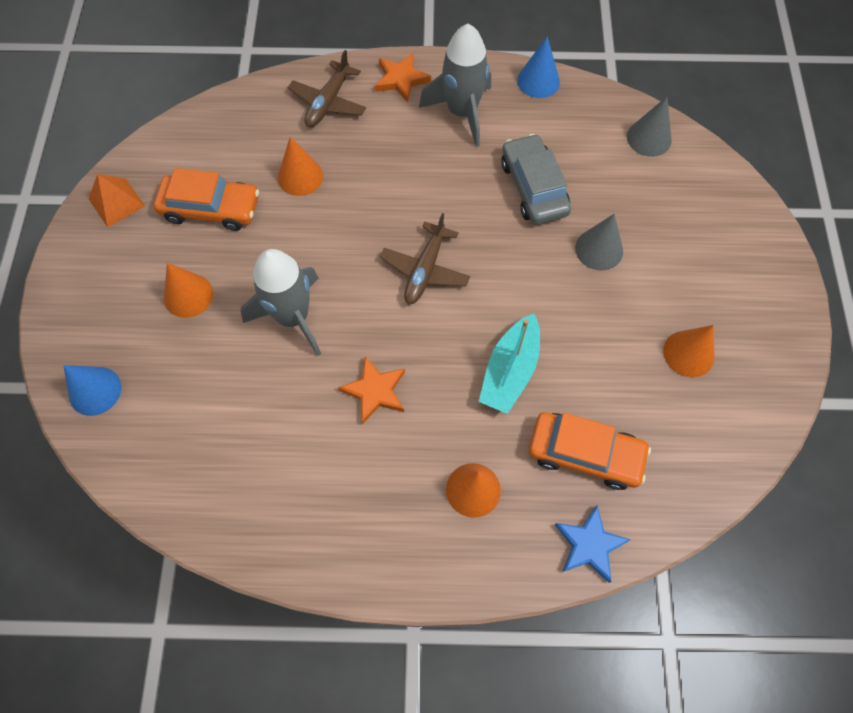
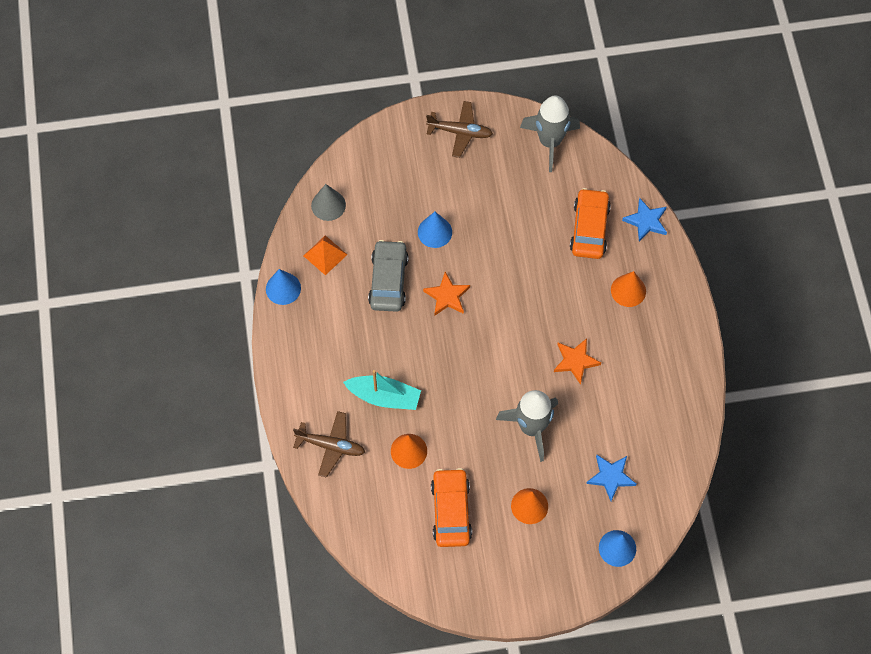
camera: 100 degrees left, 0 degrees up
(116, 202) = (459, 587): orange pyramid -> orange pyramid (325, 255)
(194, 403) = (611, 477): none -> blue star
(401, 79) = (297, 393): orange star -> orange star (447, 296)
(425, 270) = (475, 345): brown plane -> brown plane (460, 132)
(462, 112) = (325, 341): grey rocket -> grey rocket (550, 141)
(510, 371) = (542, 279): turquoise boat -> turquoise boat (384, 396)
(533, 187) = (388, 280): grey car -> grey car turned 120 degrees clockwise
(599, 249) = (435, 232): grey cone -> blue cone
(688, 353) = (505, 172): orange cone -> none

